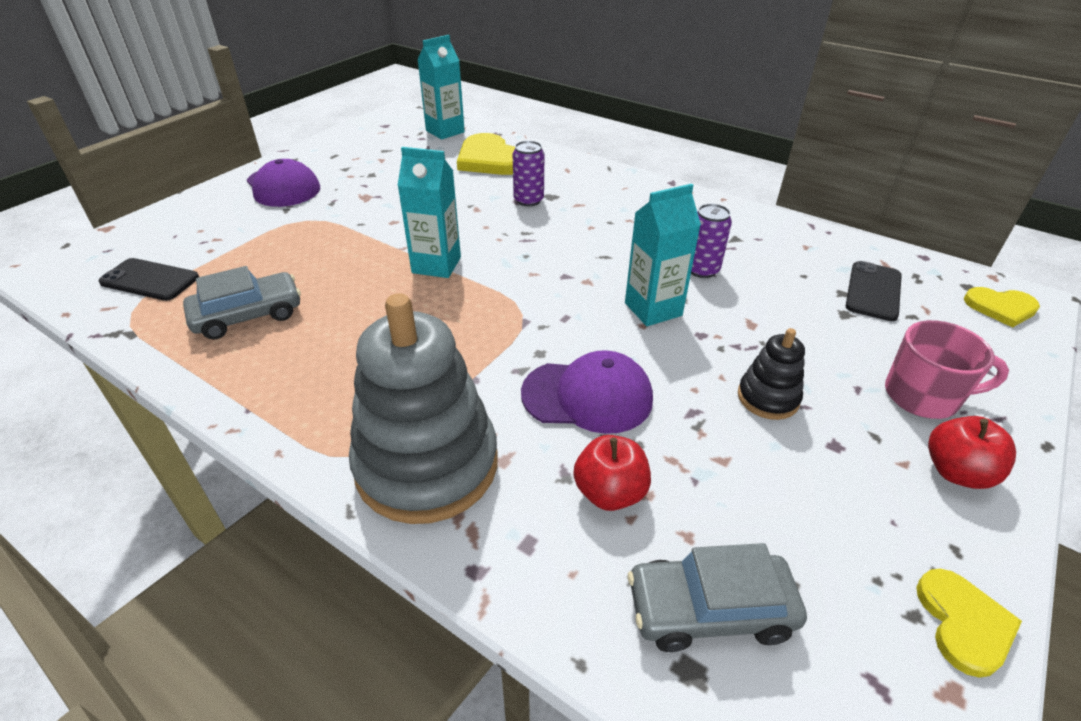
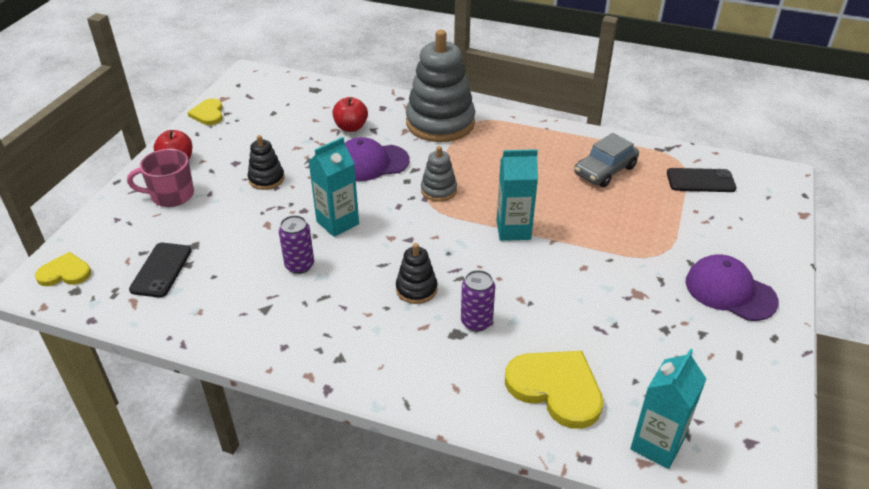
camera: 165 degrees right, 0 degrees up
(500, 329) = (438, 190): none -> grey stacking toy
(575, 230) = (416, 289): none -> black stacking toy
(710, 610) = (307, 102): grey car -> none

